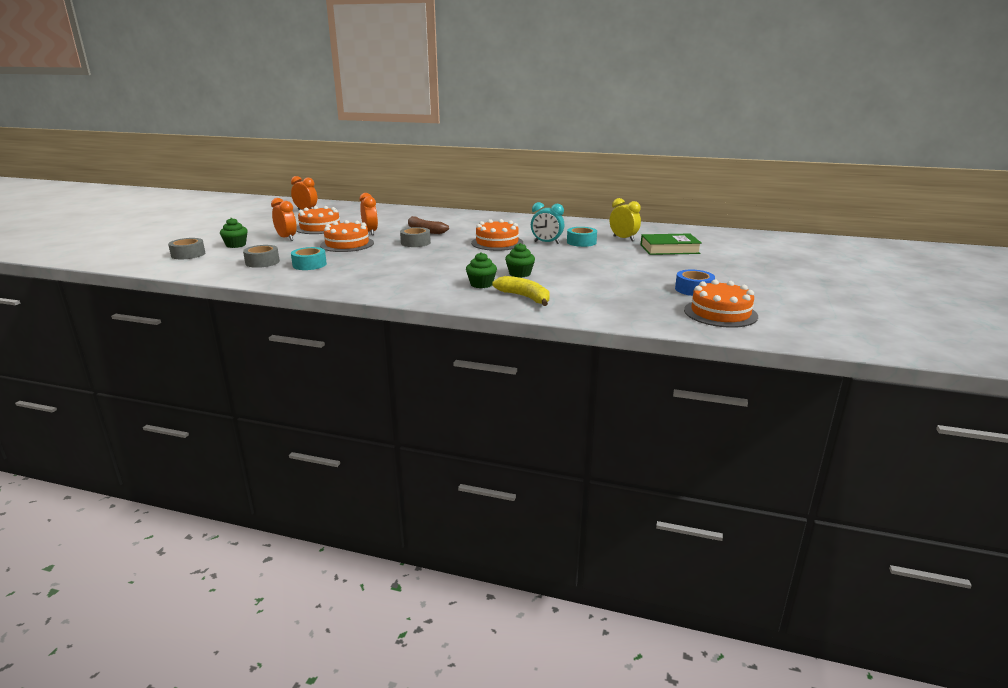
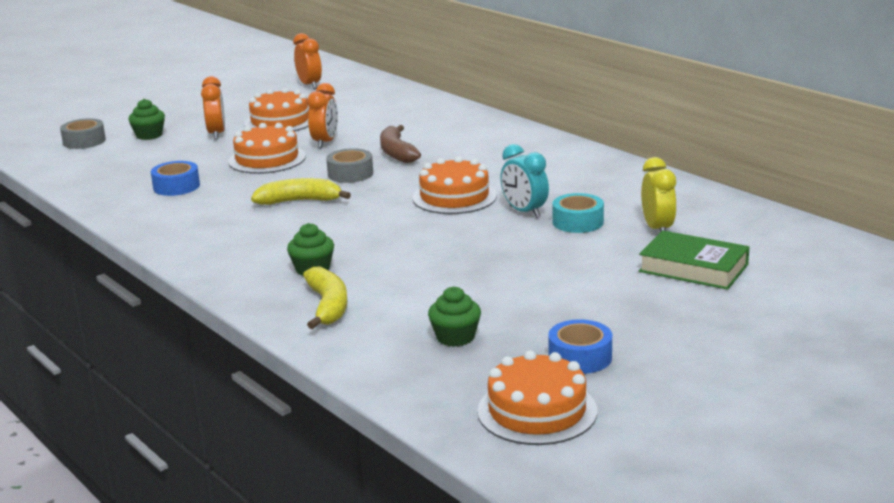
camera: 35 degrees right, 0 degrees up
(262, 262) = (136, 171): grey tape -> none
(309, 265) = (176, 186): turquoise tape -> blue tape
(409, 258) = (300, 201): none -> yellow banana
(520, 274) = (389, 263): green cupcake -> green cupcake (455, 337)

